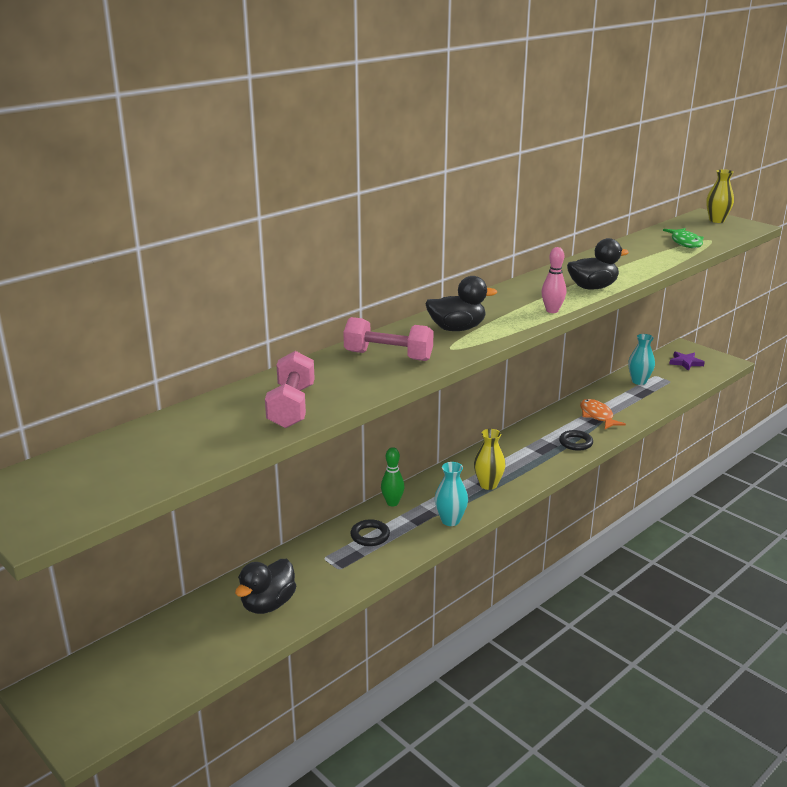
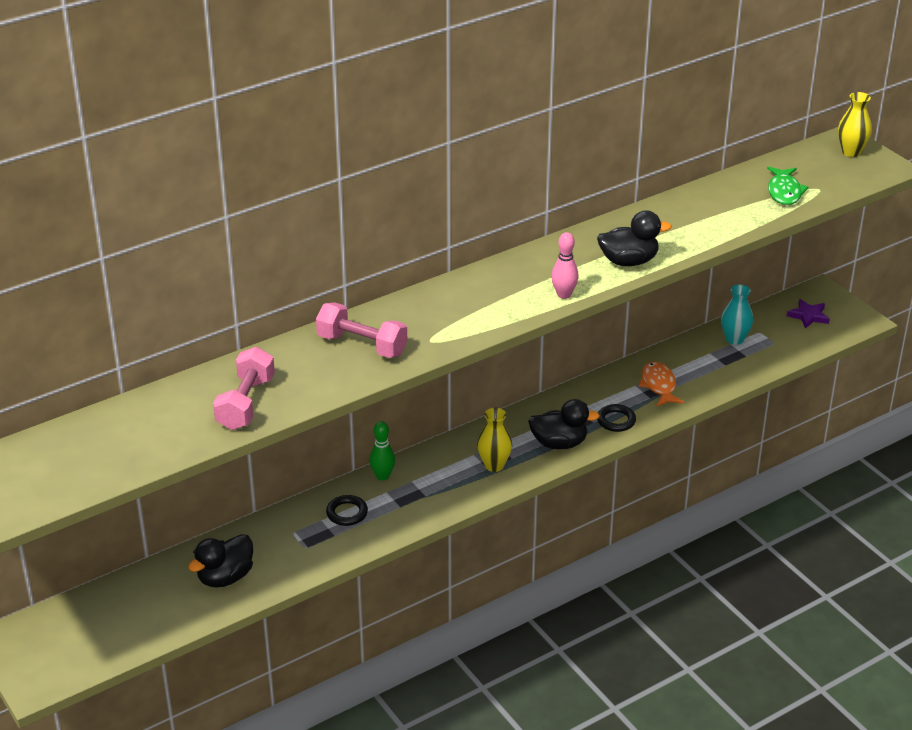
camera: 10 degrees right, 10 degrees up
(450, 520) = (437, 505): turquoise vase -> none
(457, 329) = (448, 312): black duck -> black duck (559, 443)

